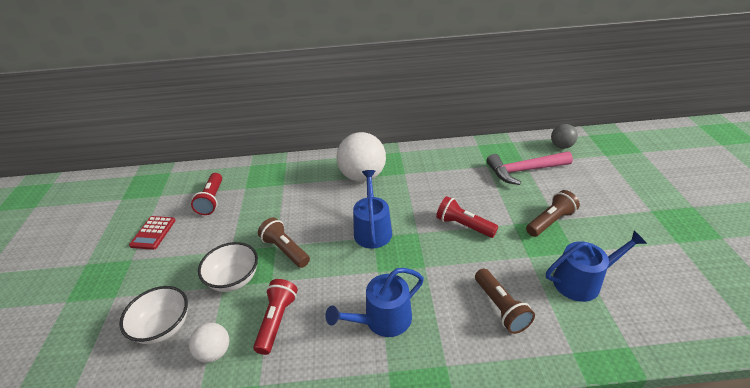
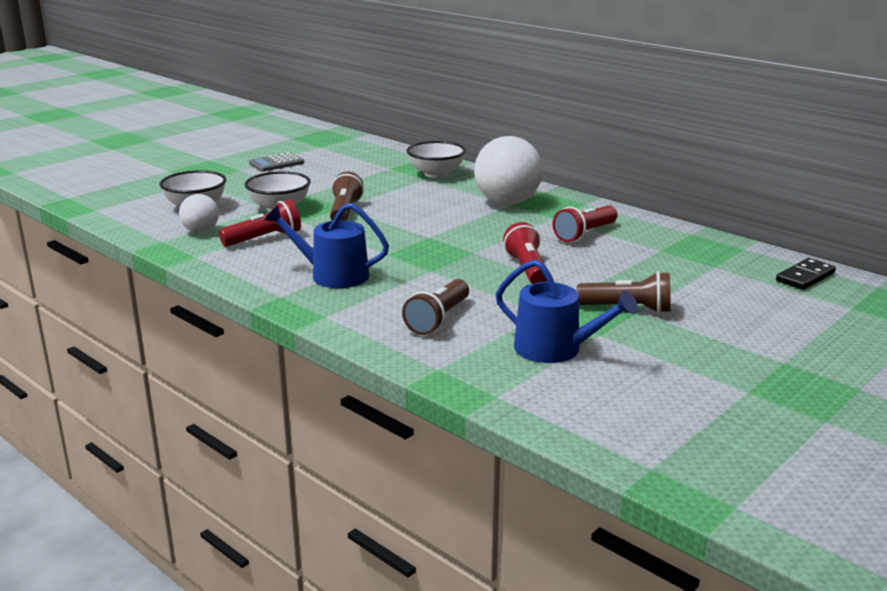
camera: 45 degrees right, 15 degrees down
(153, 233) = (276, 163): red calculator -> grey calculator
(212, 200) = (350, 164): red flashlight -> red flashlight (584, 234)
(283, 176) = (436, 174): none -> white bowl
(372, 230) = (437, 233): blue watering can -> none
(524, 171) = (696, 270): pink hammer -> none
(561, 146) = (805, 277): grey ball -> black domino

